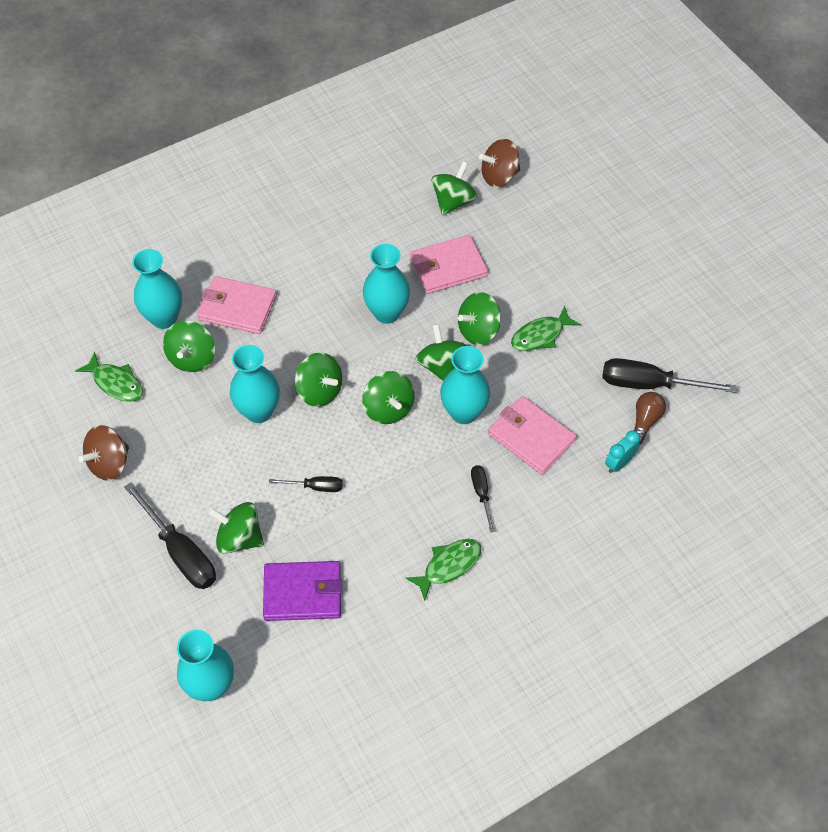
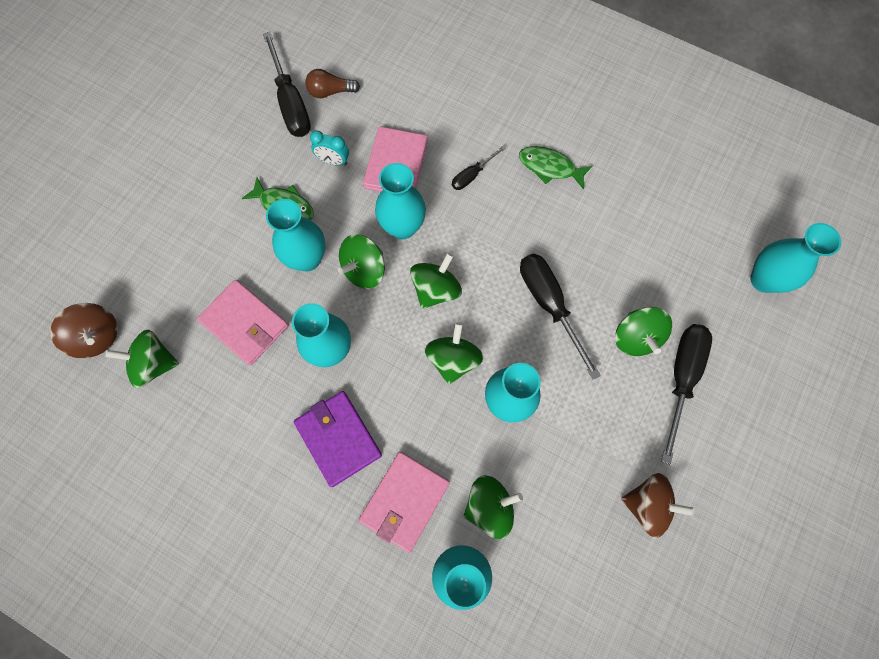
camera: 120 degrees left, 15 degrees up
(116, 383) = (564, 565): green fish -> none
(237, 308) = (405, 501): pink wallet -> pink wallet turned 45 degrees clockwise
(303, 593) = (645, 258): purple wallet -> purple wallet (338, 438)
(315, 487) = (549, 305): black screwdriver -> black screwdriver, size x1.89
(478, 330) = (307, 258): green spinning top -> turquoise vase
(619, 463) = (382, 93): turquoise clock -> turquoise clock (333, 161)

